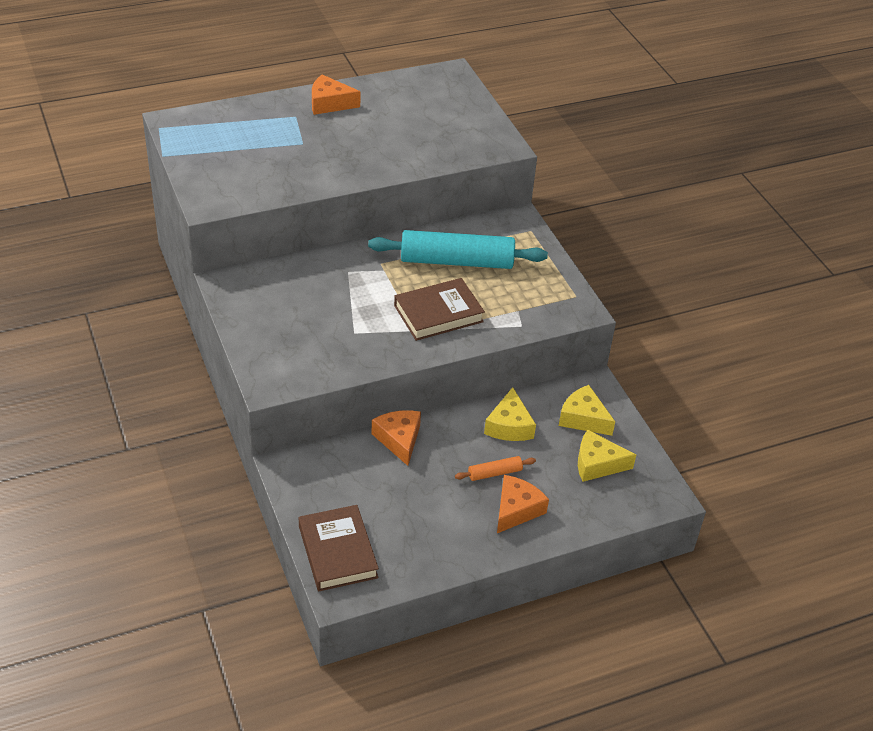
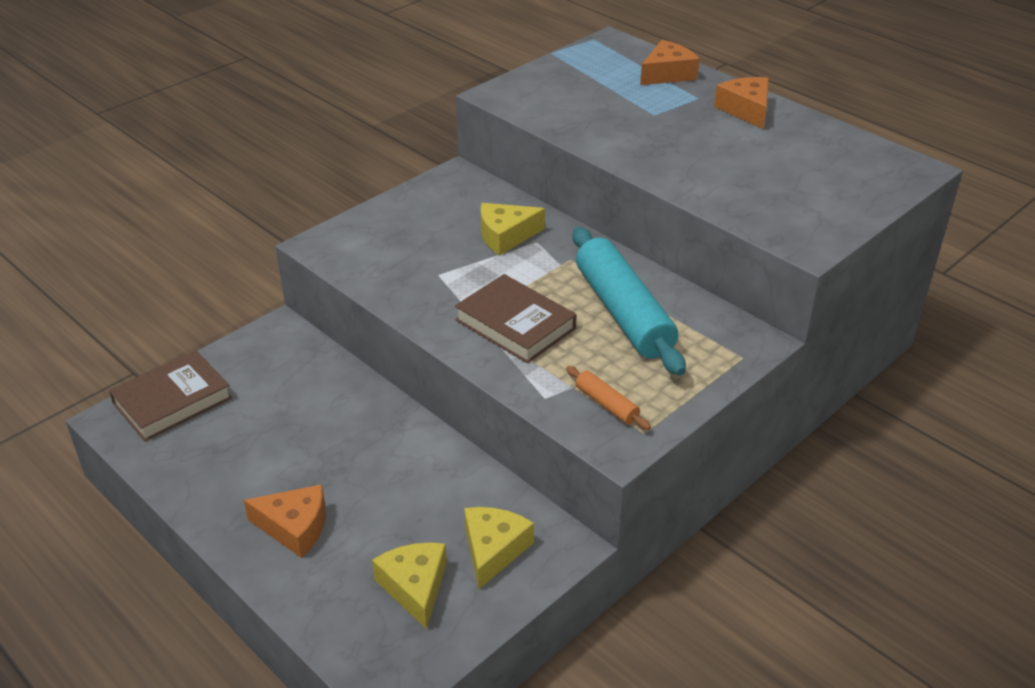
camera: 70 degrees right, 5 degrees down
(399, 439) = (361, 396): orange cheese -> orange cheese (667, 74)
(494, 473) = (348, 490): orange rolling pin -> orange rolling pin (606, 404)
(509, 426) = (437, 481): yellow cheese -> yellow cheese (505, 236)

